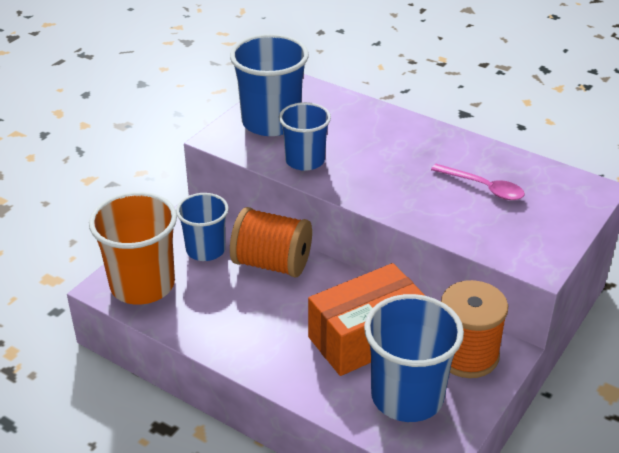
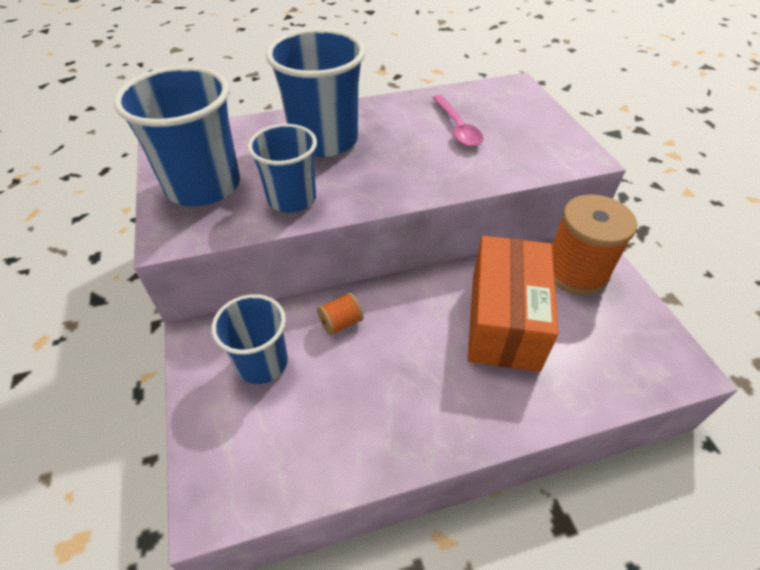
camera: 50 degrees left, 10 degrees up
(142, 285) = (249, 461): orange cup -> none
(272, 263) = (341, 323): orange spool -> orange spool, size x0.45
(407, 396) = (600, 340): blue cup -> blue cup (324, 140)
(483, 187) = (457, 128): pink spoon -> pink spoon turned 90 degrees clockwise

